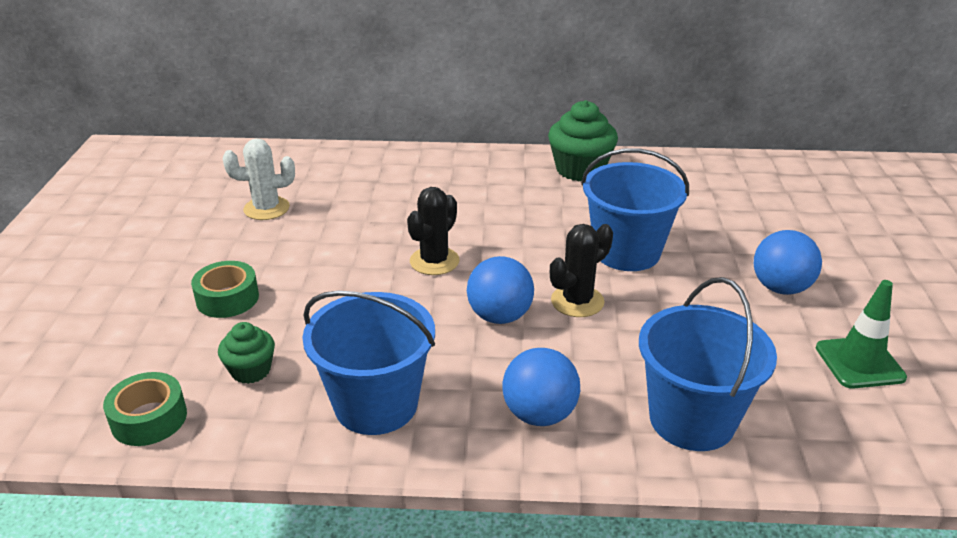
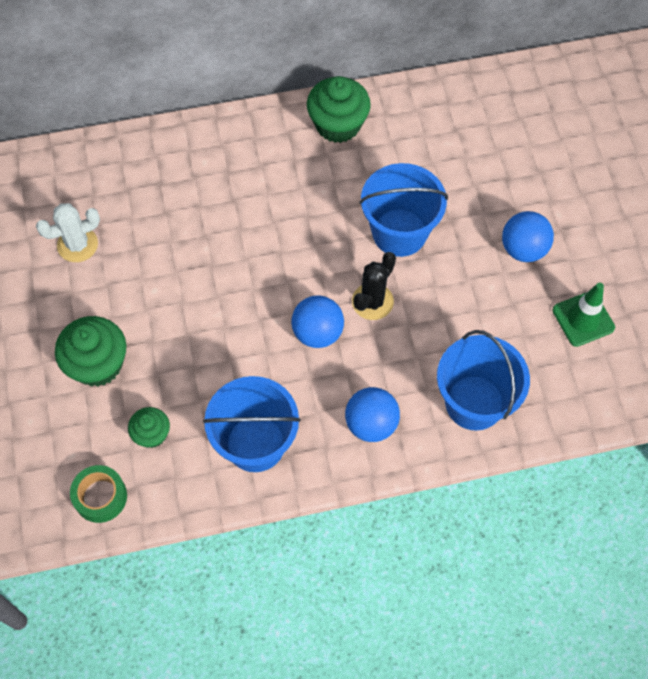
camera: 15 degrees left, 30 degrees up
(227, 298) = (97, 364): green tape -> green cupcake
(434, 261) = (247, 280): black cactus -> none

